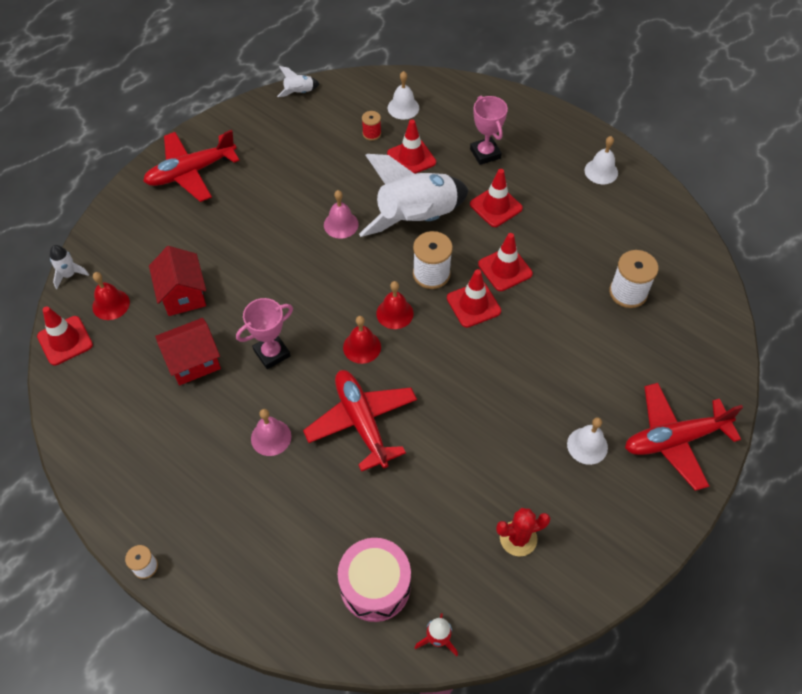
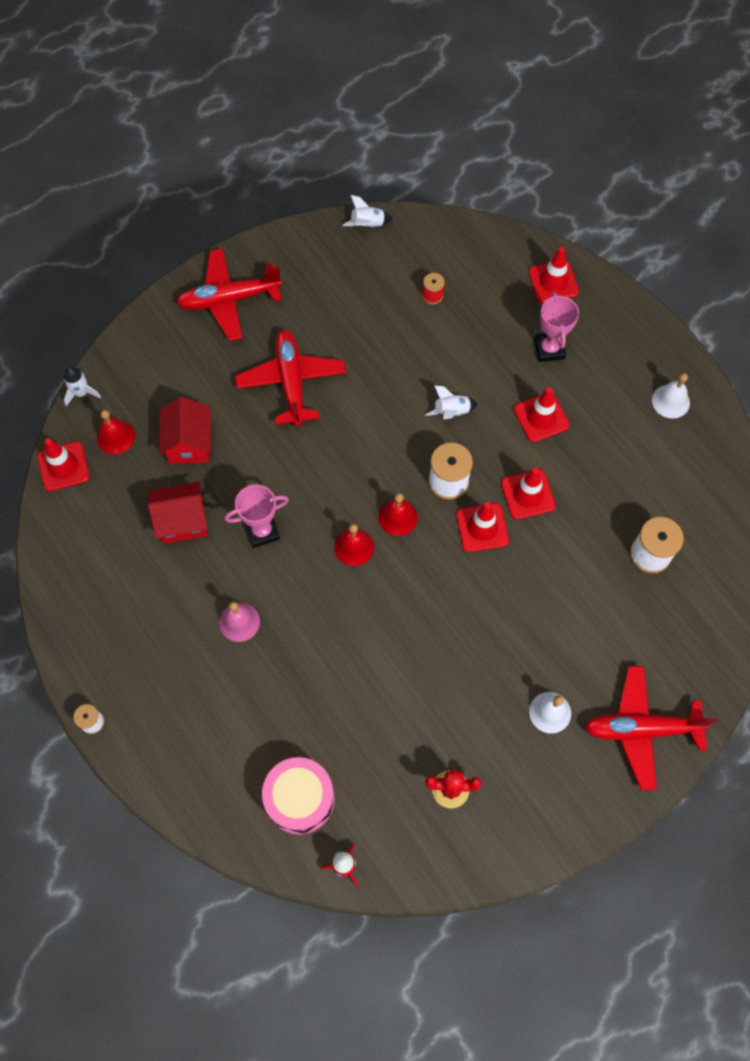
camera: 15 degrees right, 10 degrees up
(341, 224) = (370, 400): pink bell -> none
(362, 422) = (332, 629): red plane -> red plane (291, 382)
(403, 107) = (476, 270): white bell -> none
(411, 158) = (467, 336): red traffic cone -> red traffic cone (553, 282)
(416, 219) = (451, 412): white rocket -> white rocket, size x0.40

